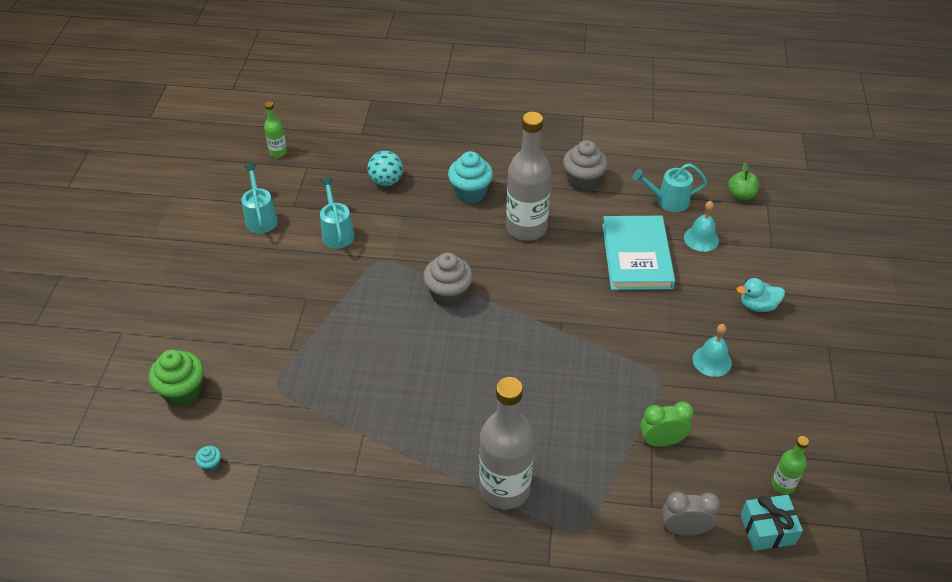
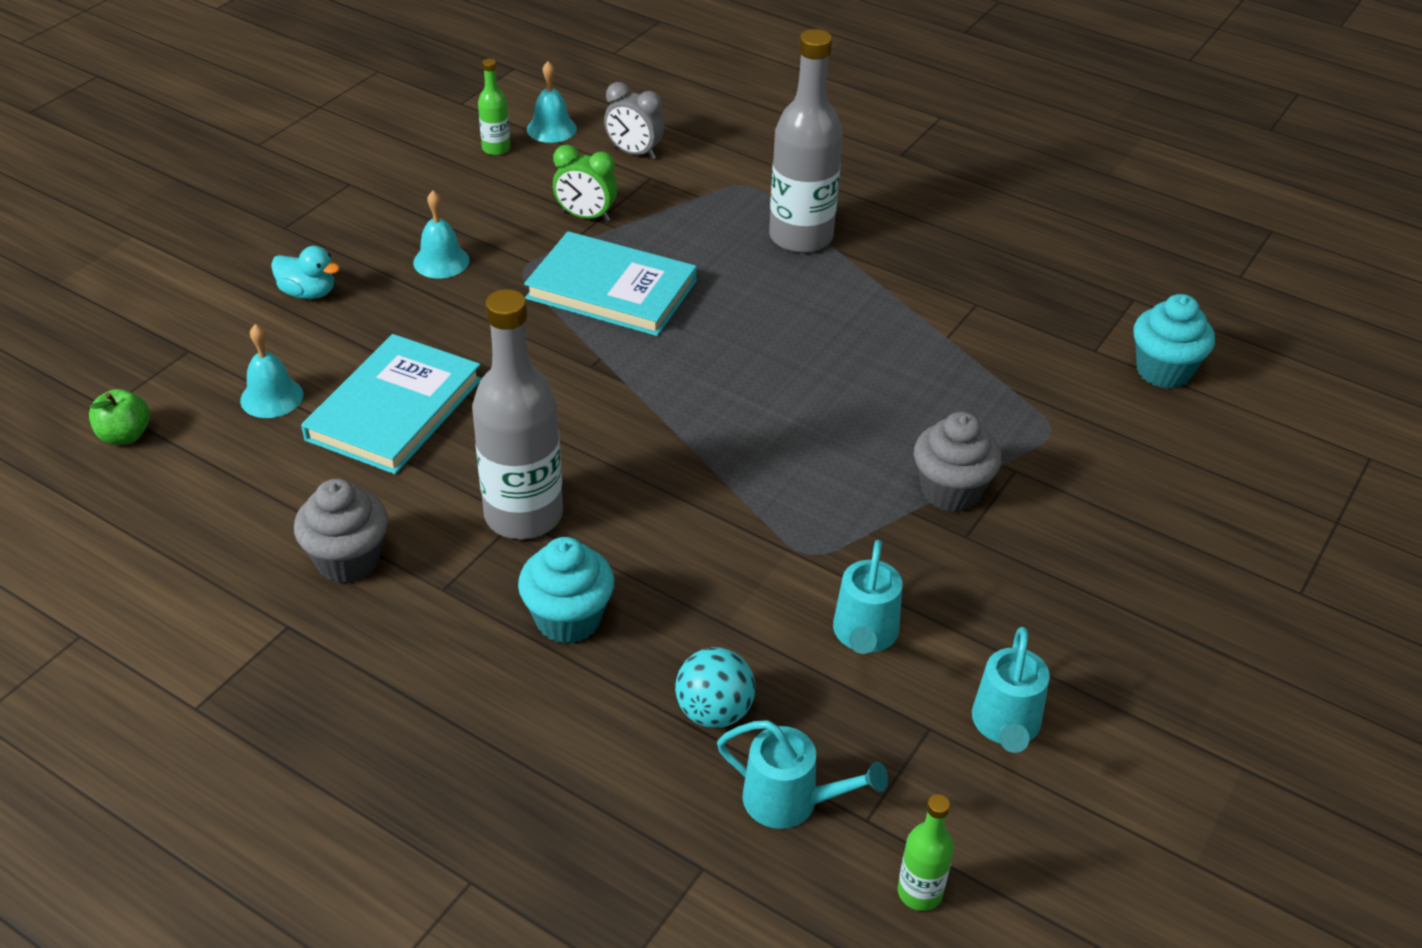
camera: 155 degrees left, 5 degrees down
(183, 392) = (1196, 468): green cupcake -> none
(211, 464) = (1163, 371): turquoise cupcake -> turquoise cupcake, size x2.24
(448, 295) = (729, 459): grey cupcake -> grey cupcake (951, 491)
(593, 382) = (611, 290): none -> turquoise book
(667, 201) = (249, 471): turquoise watering can -> turquoise watering can (791, 801)
(767, 529) = (551, 129): turquoise gift -> turquoise bell

